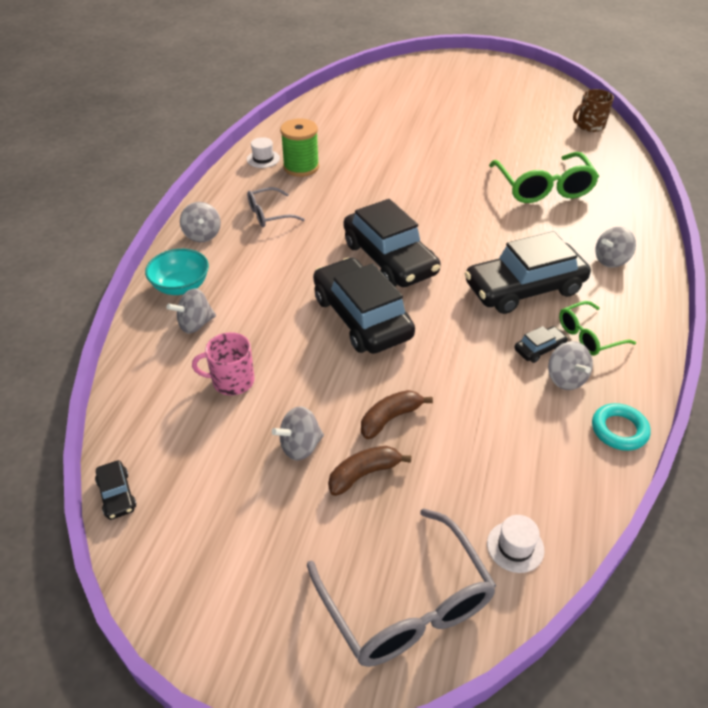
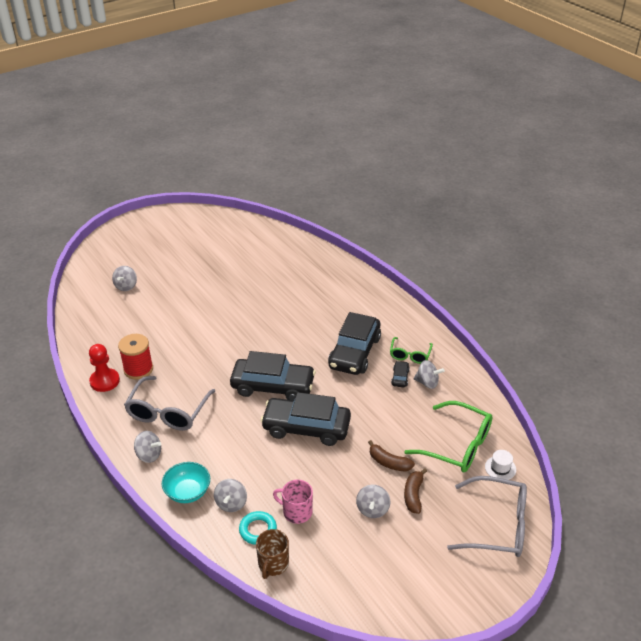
camera: 50 degrees left, 5 degrees down
(117, 495) = (331, 608): black car -> none
(232, 381) = (296, 512): pink mug -> pink mug turned 75 degrees clockwise
(263, 159) = (104, 381): white hat -> red pawn
(269, 214) = (168, 412): grey glasses -> grey glasses, size x1.77
(301, 167) = (138, 369): green spool -> red spool
(390, 418) = (388, 462): brown banana -> brown banana turned 60 degrees counterclockwise
(543, 188) = (289, 289): green glasses -> green glasses (457, 445)
(590, 126) = (260, 233): brown mug -> brown mug (273, 564)
(611, 260) = (370, 308): grey spinning top -> grey spinning top (126, 286)
(619, 430) = (472, 388): turquoise ring -> turquoise ring (258, 530)

